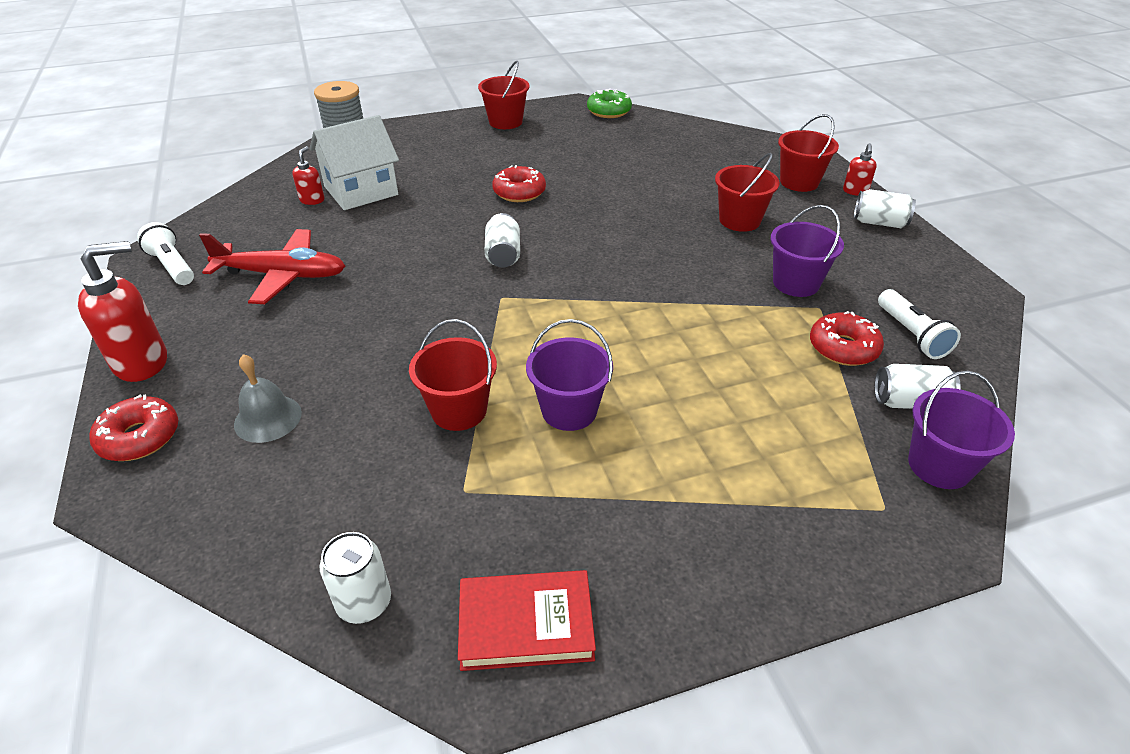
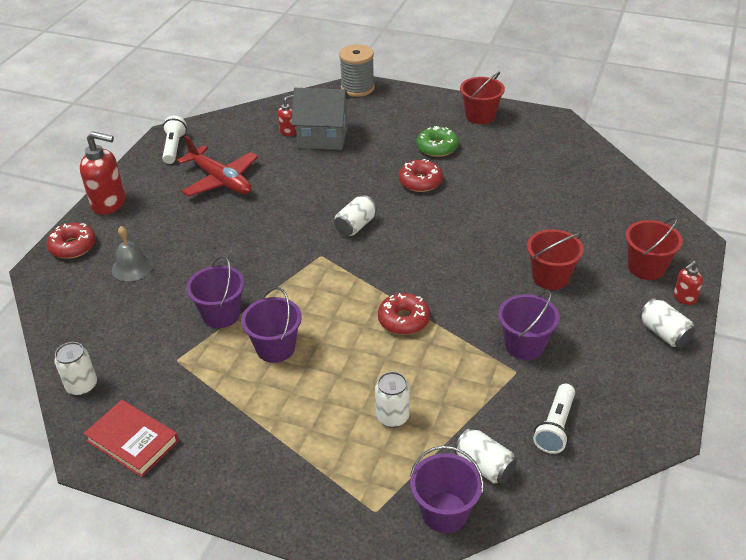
camera: 40 degrees right, 0 degrees up
(361, 191) = (323, 137): white house -> grey house
(459, 410) = (221, 314): red bucket -> purple bucket
(609, 111) = (572, 136): green donut -> green donut (437, 147)
(775, 408) = (392, 417): none -> white can
(843, 348) = (491, 407): red donut -> red donut (403, 320)

